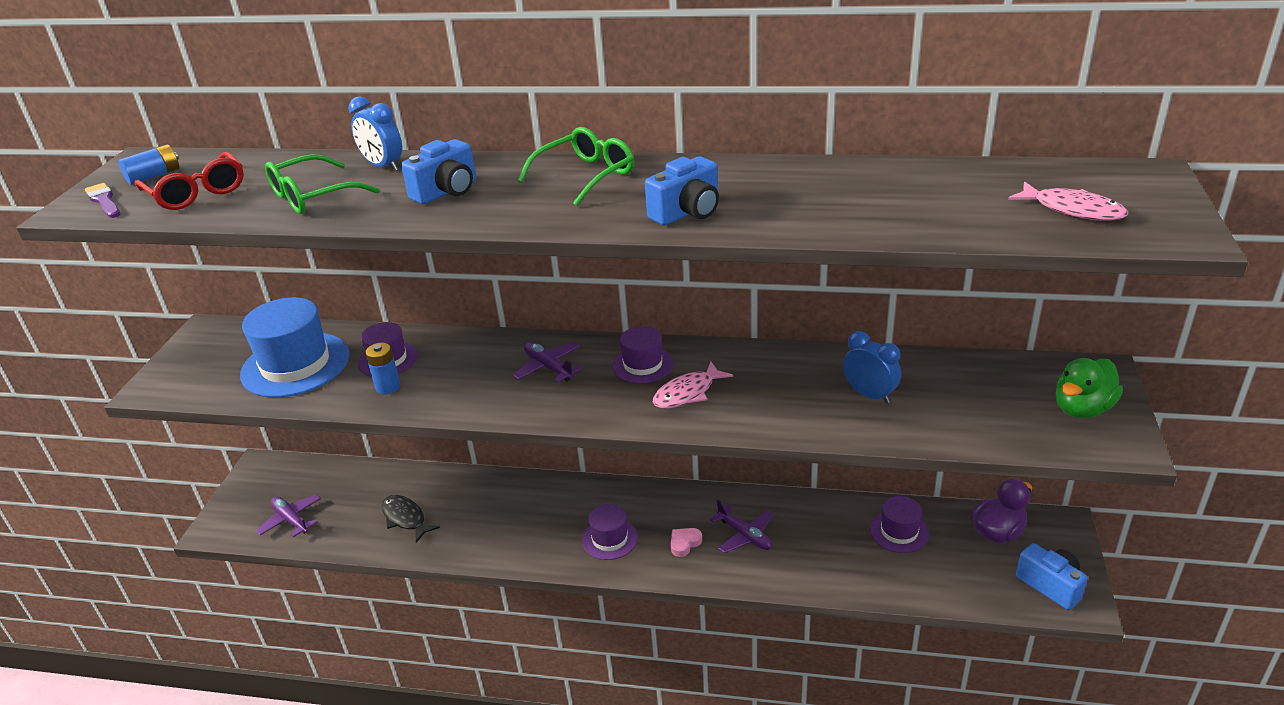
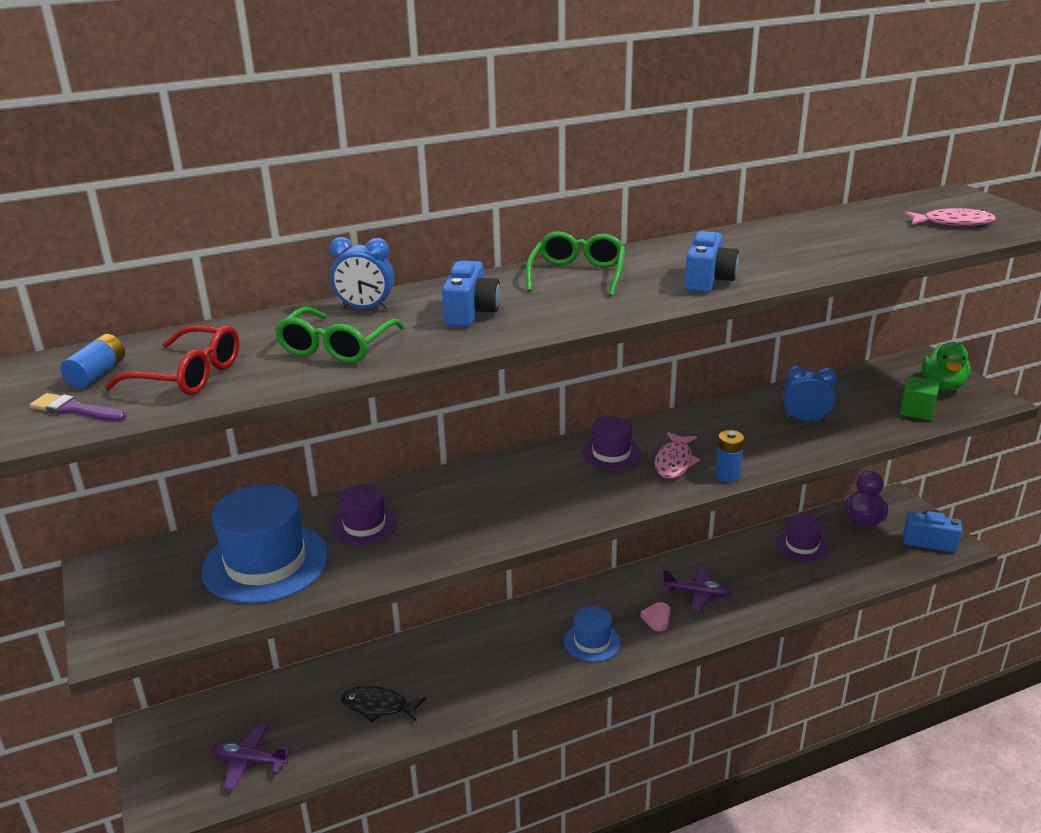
camera: 35 degrees left, 5 degrees down
(388, 387) = (397, 547): blue battery -> blue battery (727, 475)
(548, 367) = (532, 481): purple plane -> none
(610, 539) = (592, 641): purple hat -> blue hat
(1009, 427) = (917, 411): none -> green cube

